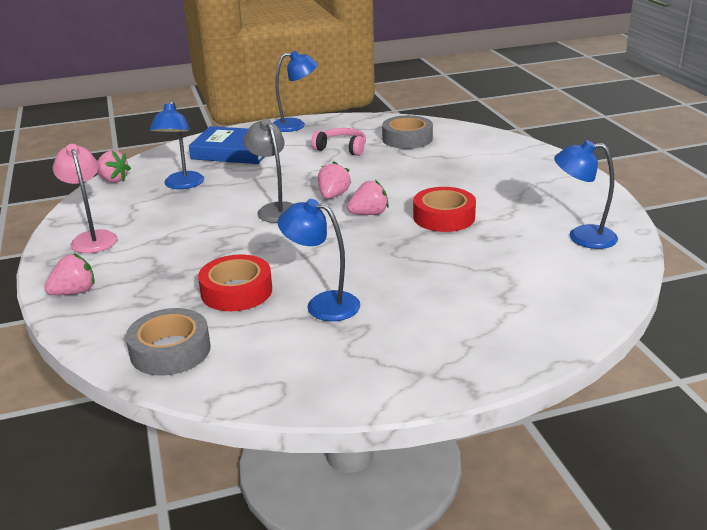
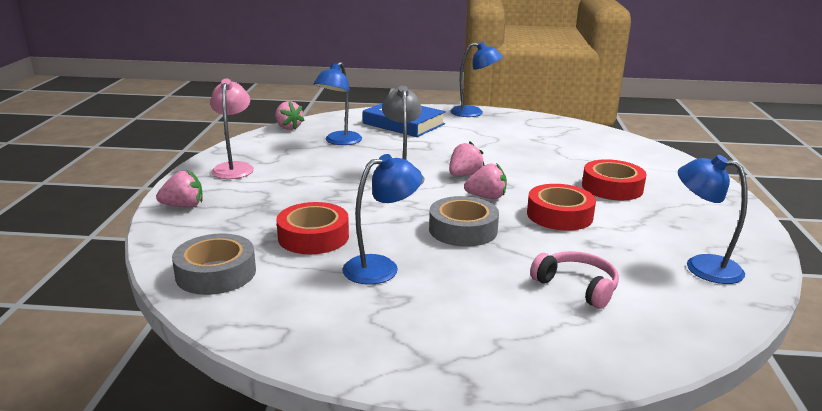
camera: 20 degrees right, 5 degrees down
(322, 304) = (381, 267): blue lamp -> blue lamp turned 105 degrees clockwise
(342, 148) = (502, 138): pink headphones -> pink headphones (577, 286)
(407, 139) = (571, 141): grey tape -> grey tape (463, 229)
(471, 180) = (612, 187): none -> red tape

